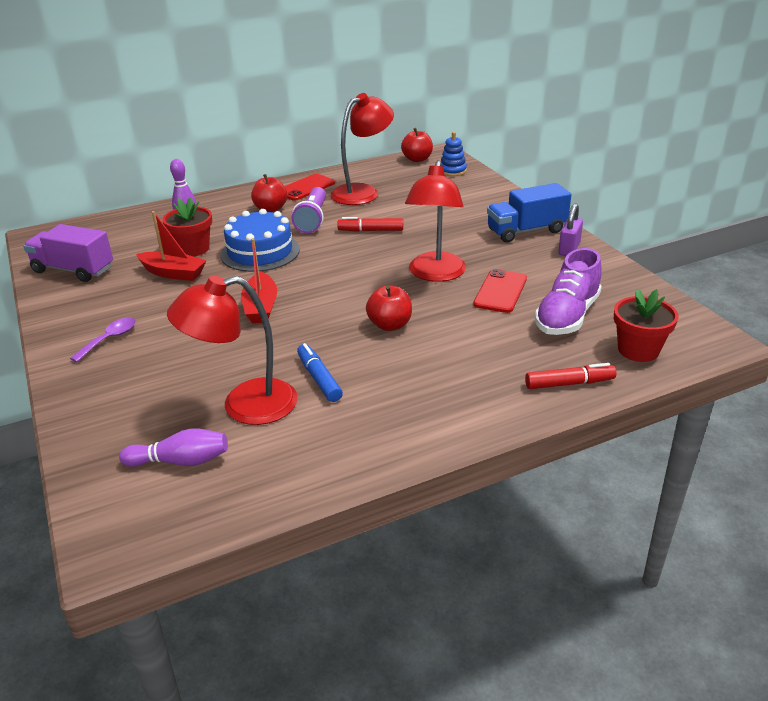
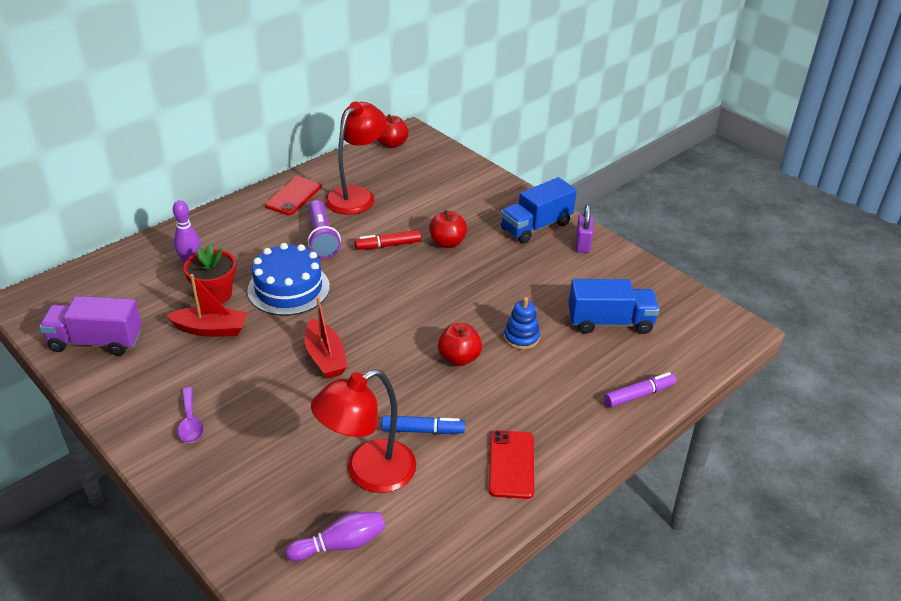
camera: 20 degrees left, 5 degrees up
(110, 339) = (190, 422): purple spoon -> purple spoon turned 150 degrees clockwise
(270, 209) = (270, 229): red apple -> red apple (447, 243)
(319, 378) = (422, 430): blue marker -> blue marker turned 135 degrees clockwise
(435, 274) = (474, 291): red lamp -> none
(452, 171) = (434, 156): blue stacking toy -> blue stacking toy (521, 337)
(500, 291) = (542, 303): red phone -> red phone (511, 464)
(567, 316) = (610, 322): purple shoe -> blue truck
(569, 383) = (639, 395): red marker -> purple marker
(638, 350) = (681, 349): red flower pot -> none

